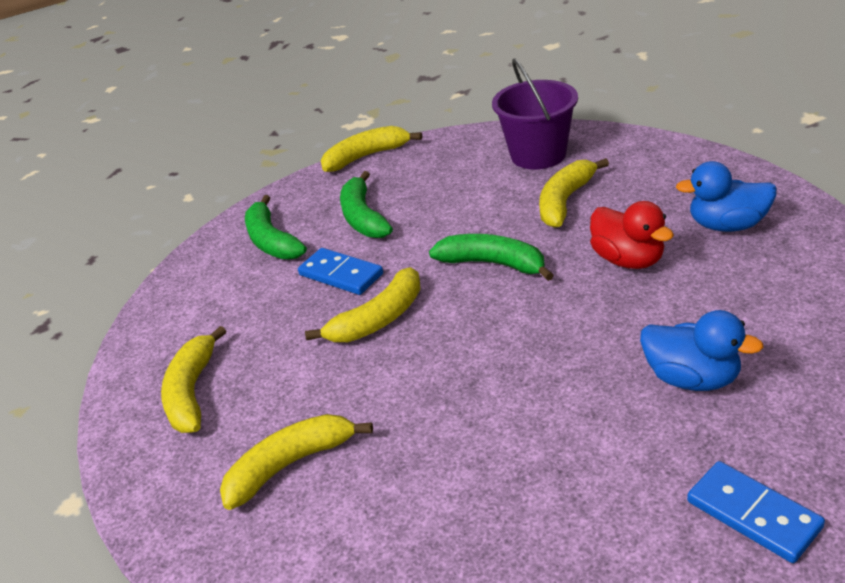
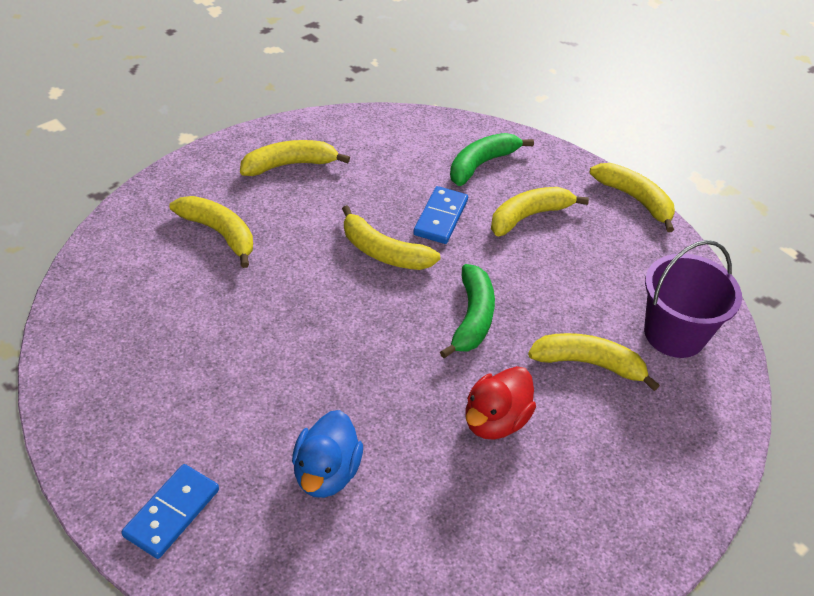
camera: 65 degrees right, 10 degrees up
(363, 217) = (529, 216): green banana -> yellow banana
(727, 225) = (572, 506): blue duck -> none

